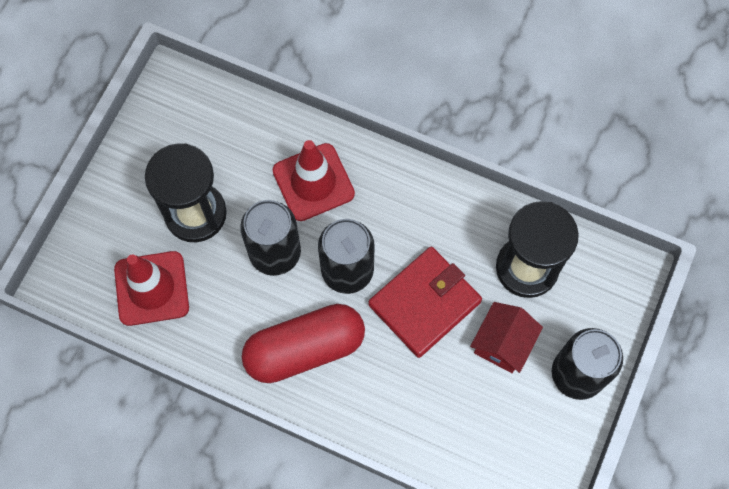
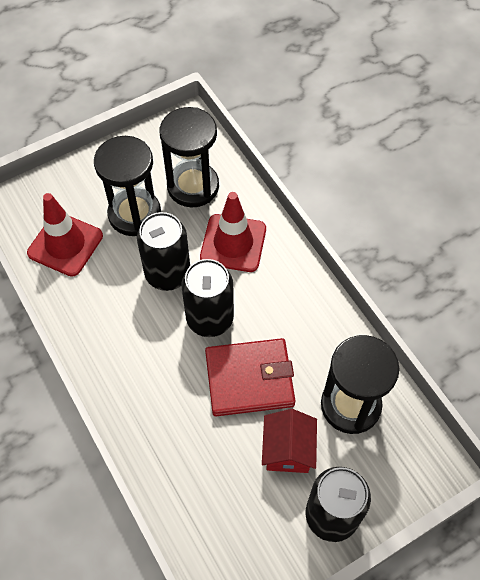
camera: 35 degrees right, 10 degrees down
(230, 148) = (193, 186): none -> black hourglass
(304, 349) = (135, 353): red capsule -> none
(502, 343) = (288, 450): red house -> red house turned 60 degrees counterclockwise

